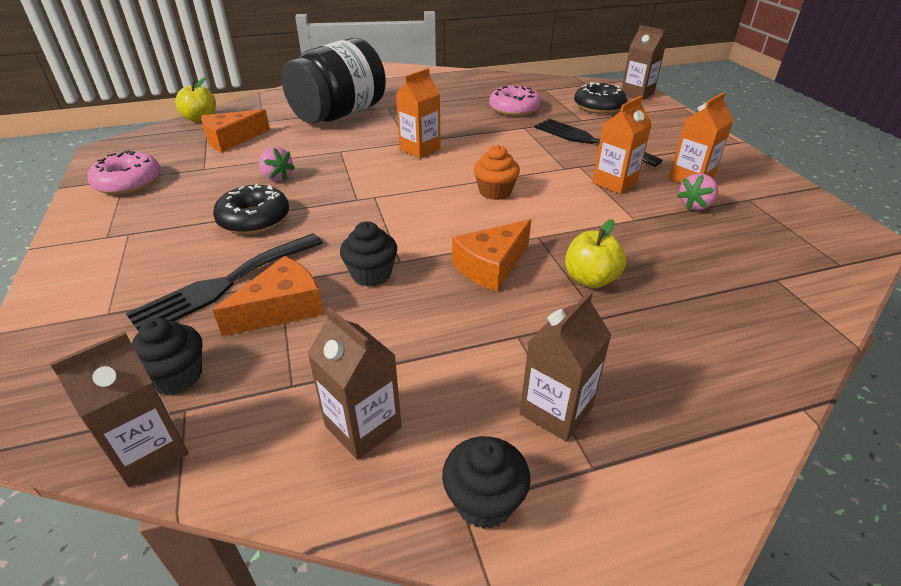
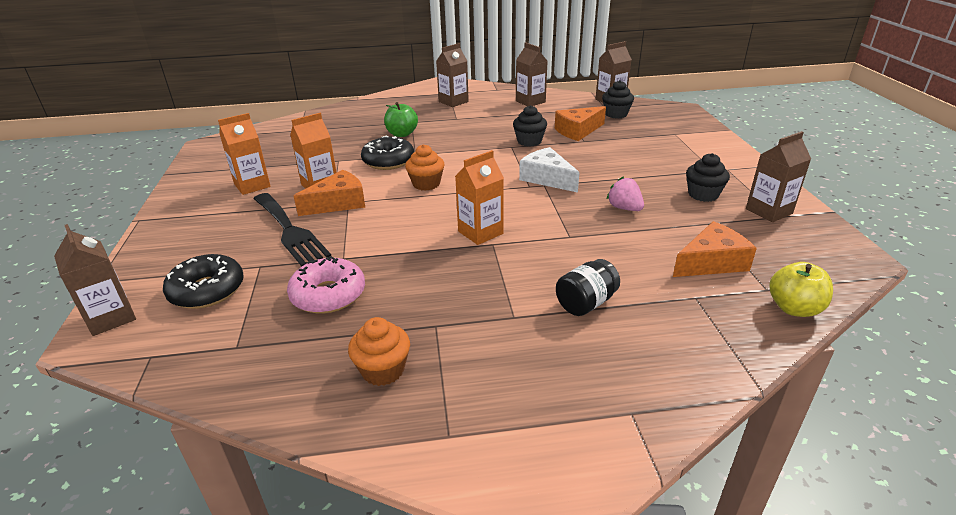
camera: 170 degrees left, 5 degrees down
(128, 183) = (769, 211): pink donut -> brown carton
(224, 284) = (617, 141): black fork -> none
(254, 219) = (622, 174): black donut -> black donut (388, 161)
(339, 114) = (586, 303): black jar -> black jar, size x0.44
(352, 207) = (547, 178): none -> white cheese
(456, 87) = (383, 370): none -> orange cupcake
(484, 501) = (489, 90): black cupcake -> black cupcake (703, 194)
(491, 266) = (455, 142): orange cheese -> orange cheese (338, 203)
(590, 279) = (402, 134): yellow apple -> green apple
(695, 205) = (283, 166): pink strawberry -> none

